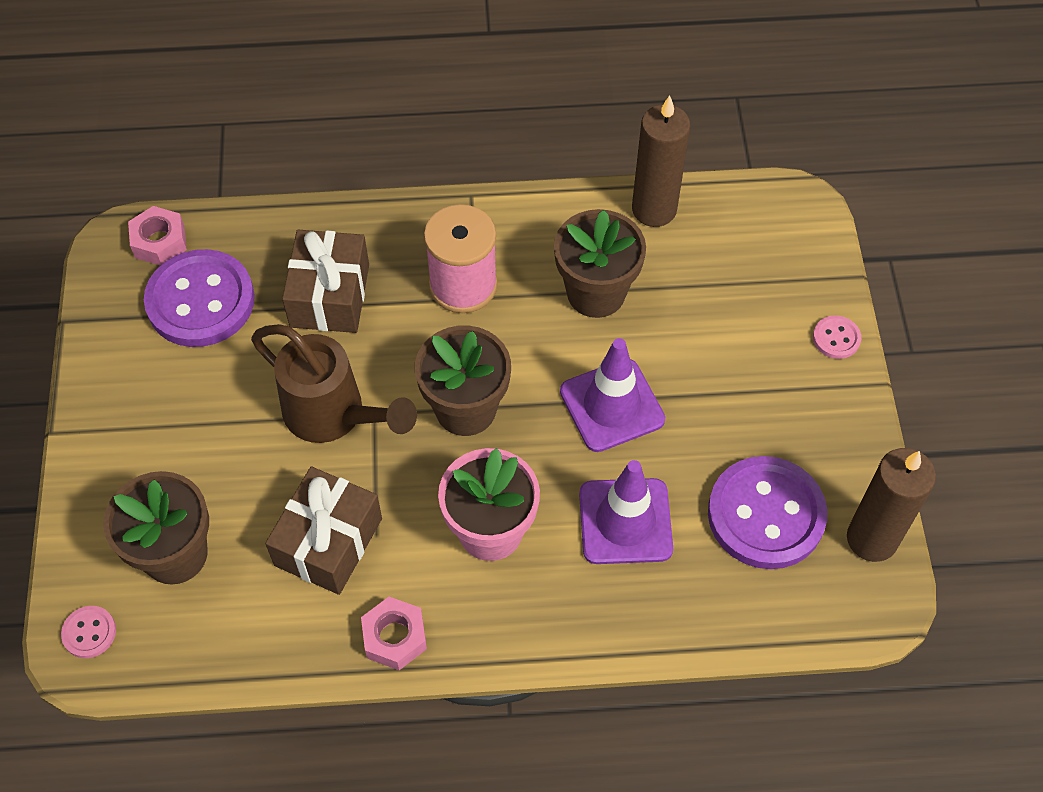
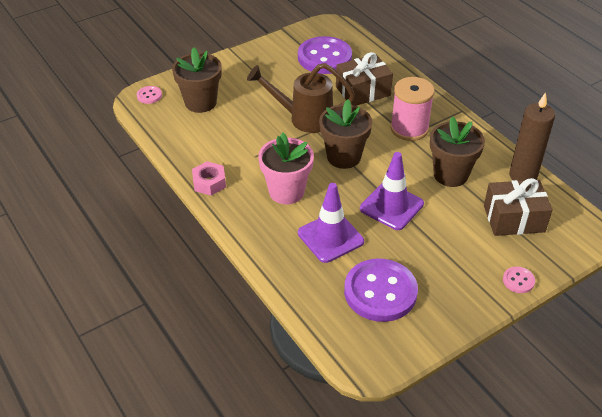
camera: 60 degrees right, 15 degrees down
(159, 242) = (342, 34): pink nut -> none
(328, 542) = (240, 143): brown gift -> brown gift (514, 218)
(334, 416) = (303, 118): brown watering can -> brown watering can turned 90 degrees clockwise
(871, 539) = (403, 345): brown candle -> none

